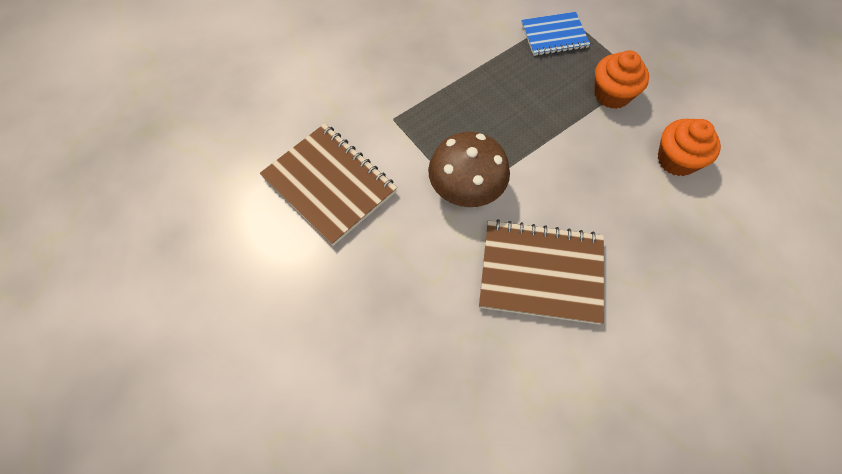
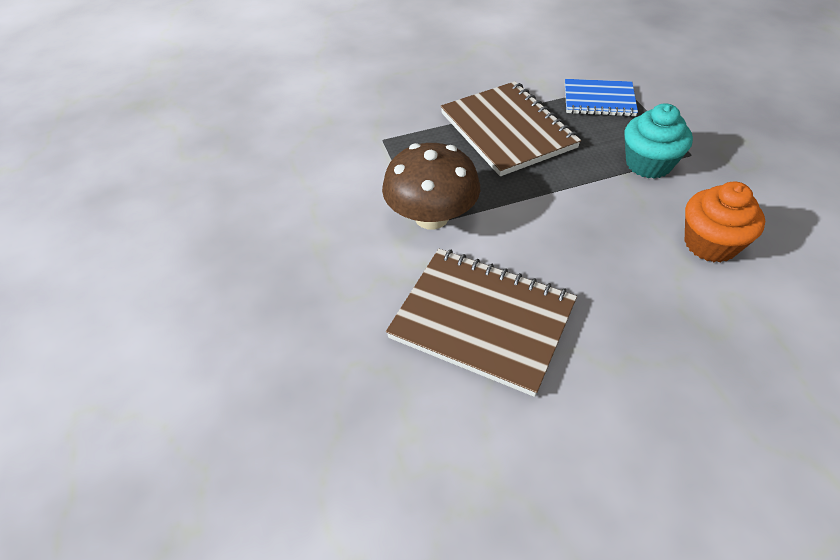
camera: 20 degrees right, 15 degrees down
(329, 184) = (284, 182): brown notebook -> brown notebook (508, 130)
(612, 94) = (648, 164): orange cupcake -> turquoise cupcake

